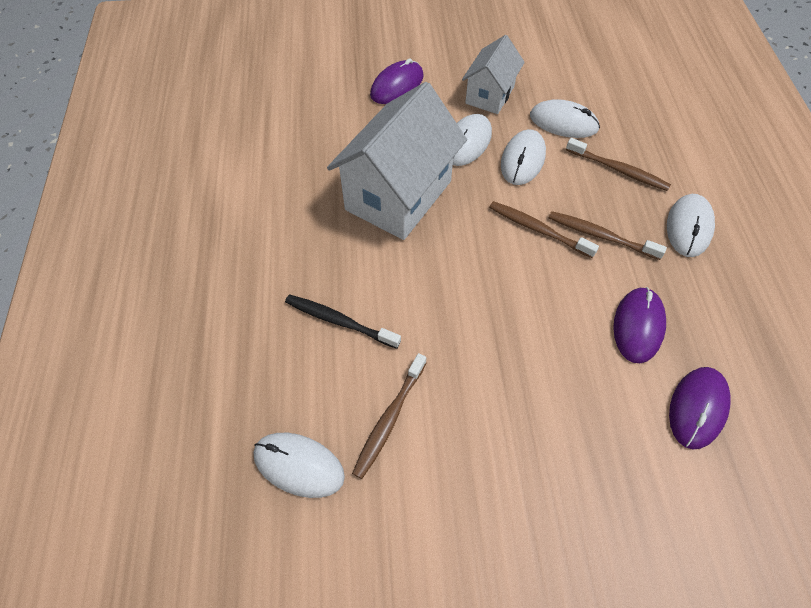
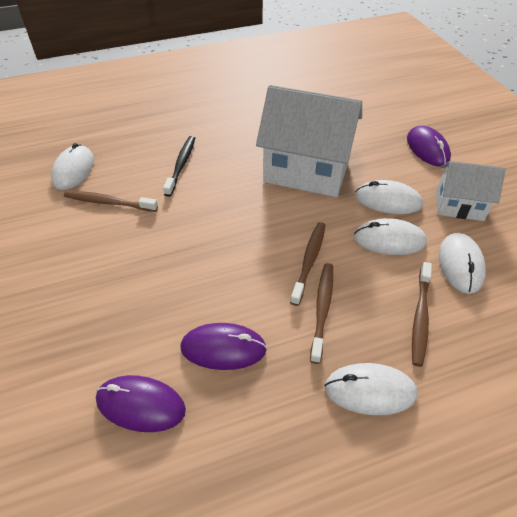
camera: 75 degrees right, 10 degrees down
(397, 85) = (427, 149): purple mouse -> purple mouse turned 45 degrees clockwise

